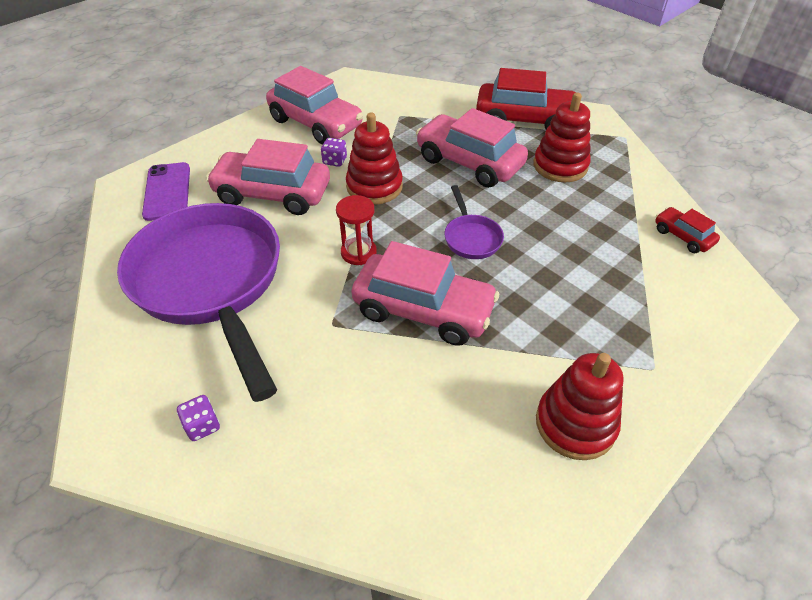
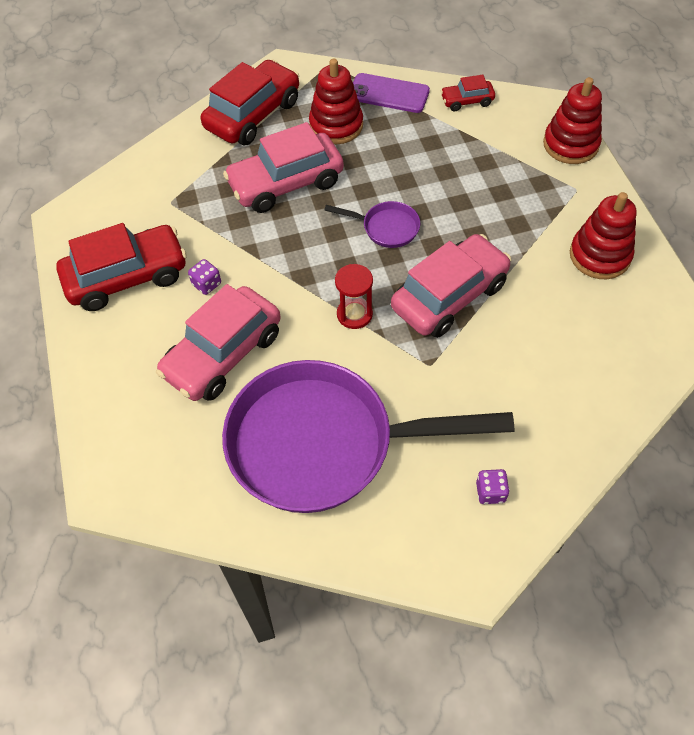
camera: 60 degrees left, 10 degrees up
(167, 191) = (150, 450): purple phone -> purple phone (388, 94)
(316, 123) = (127, 277): pink car -> red car
(374, 187) = (270, 268): red stacking toy -> red stacking toy (570, 144)

